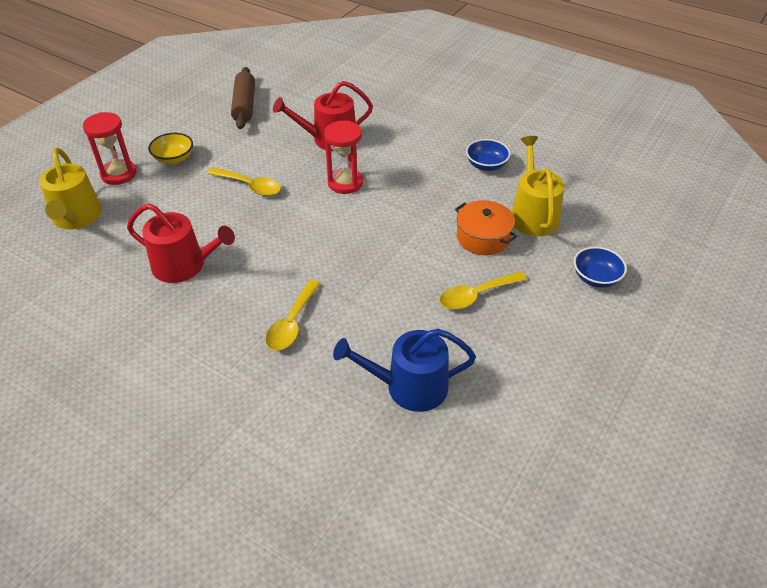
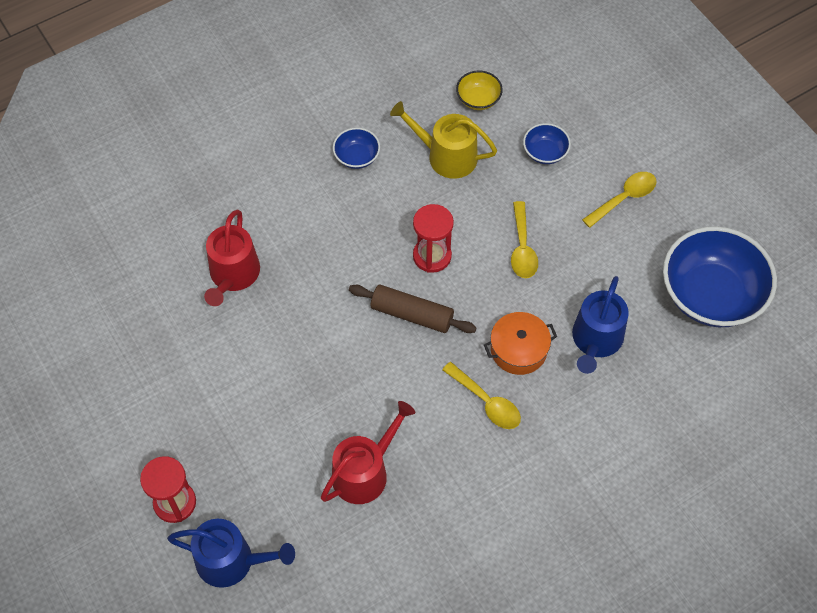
camera: 65 degrees left, 15 degrees up
(76, 218) = (232, 561): yellow watering can -> blue watering can
(174, 158) = (178, 438): yellow bowl -> yellow bowl (478, 99)
(244, 105) = (114, 337): brown rolling pin -> brown rolling pin (412, 314)
(250, 186) = (271, 377): yellow spoon -> yellow spoon (624, 198)
(345, 183) = (315, 288): red hourglass -> red hourglass (432, 256)
(483, 237) = (455, 208): orange pot -> orange pot (518, 350)
(536, 478) = (711, 294): none -> blue bowl

